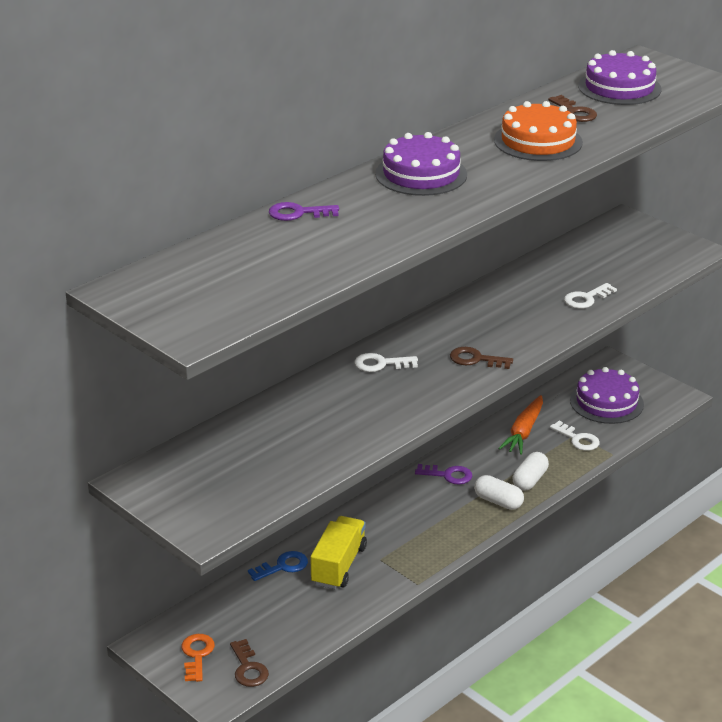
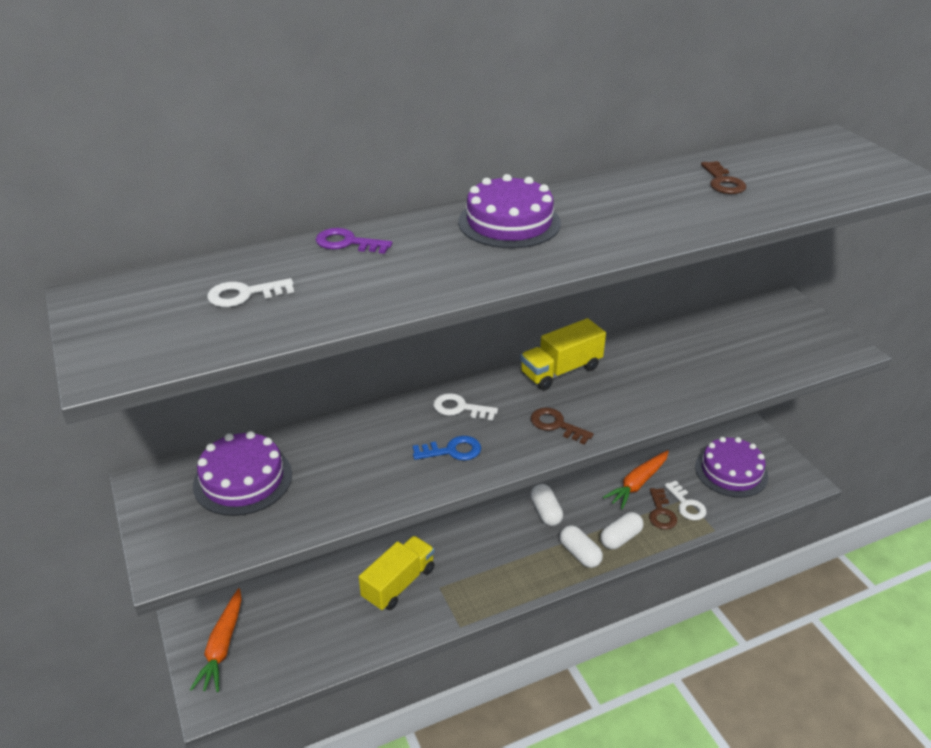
camera: 20 degrees right, 5 degrees up
(197, 655) = (222, 646): orange key -> orange carrot
(248, 668) = (257, 676): brown key -> brown key (661, 513)
(282, 566) = (349, 570): blue key -> blue key (452, 451)
(448, 475) = (546, 512): purple key -> white capsule
(454, 316) = (561, 371): none -> yellow truck
(538, 141) = (662, 207): orange cake -> none
(586, 298) = (706, 380): white key -> white key (244, 294)
(619, 88) = (789, 163): purple cake -> purple cake (243, 479)

